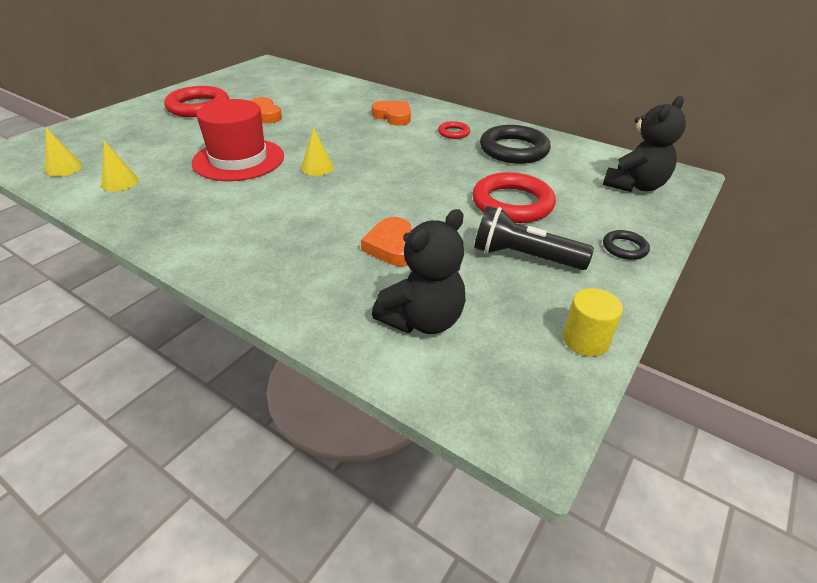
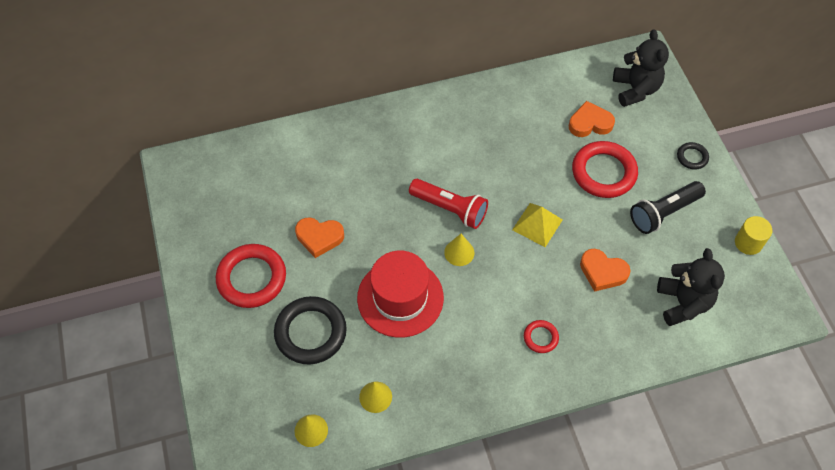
camera: 50 degrees left, 20 degrees up
(357, 150) = (450, 209): none -> red flashlight
(393, 116) = (408, 146): orange heart -> orange heart (590, 123)
(399, 191) = (537, 224): none -> yellow pyramid
(453, 133) = (474, 128): red ring -> red ring (540, 337)
(514, 150) = (533, 113): black ring -> black ring (310, 332)

